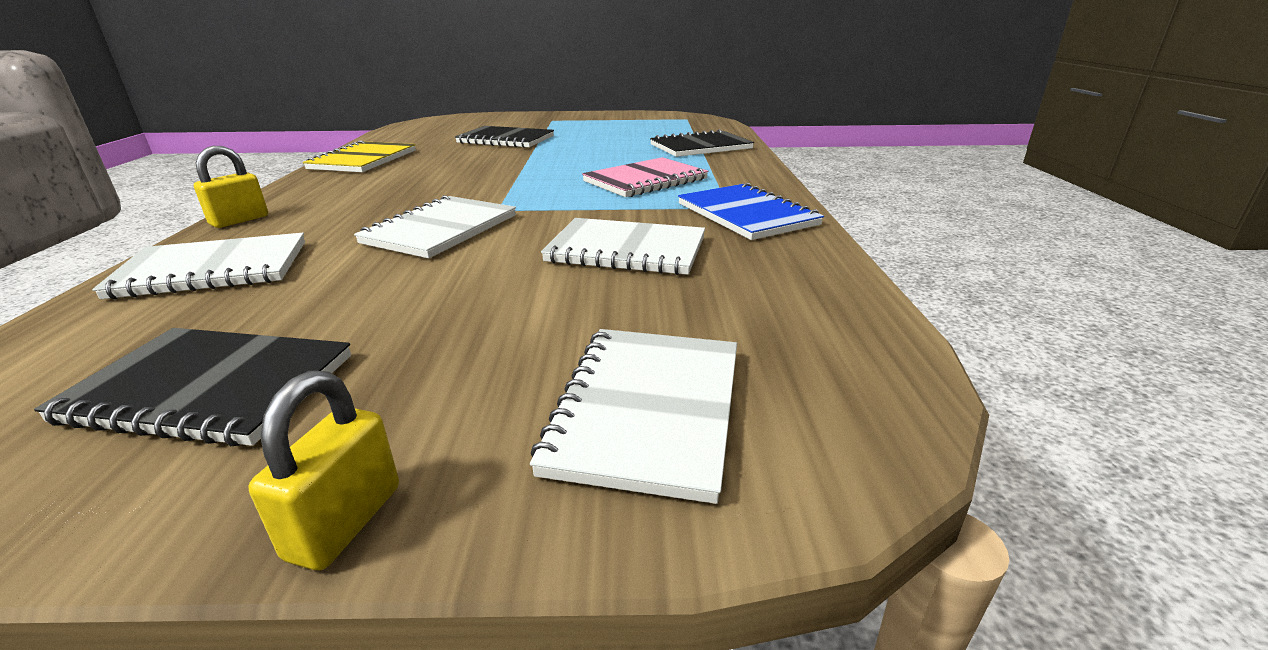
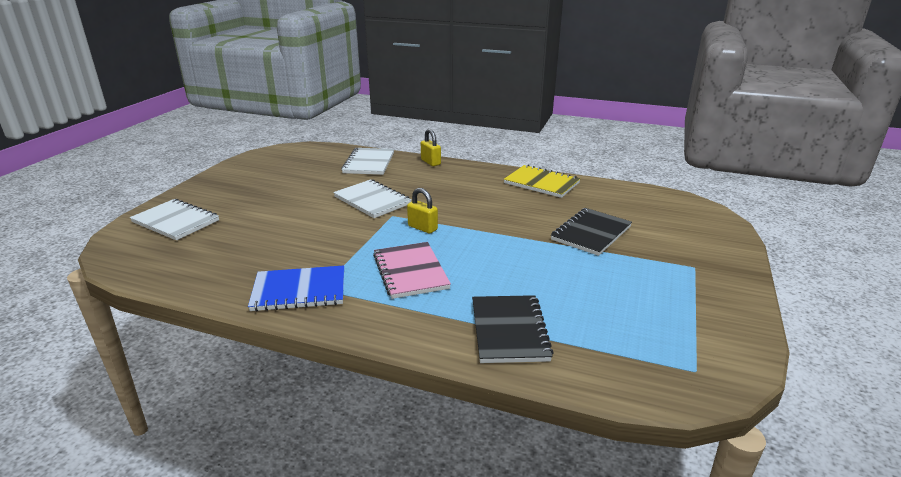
camera: 110 degrees right, 0 degrees up
(211, 388) = (273, 170): black notebook -> none
(345, 522) = (193, 186): yellow padlock -> yellow padlock (422, 228)
(626, 250) = (292, 240): white notebook -> none

